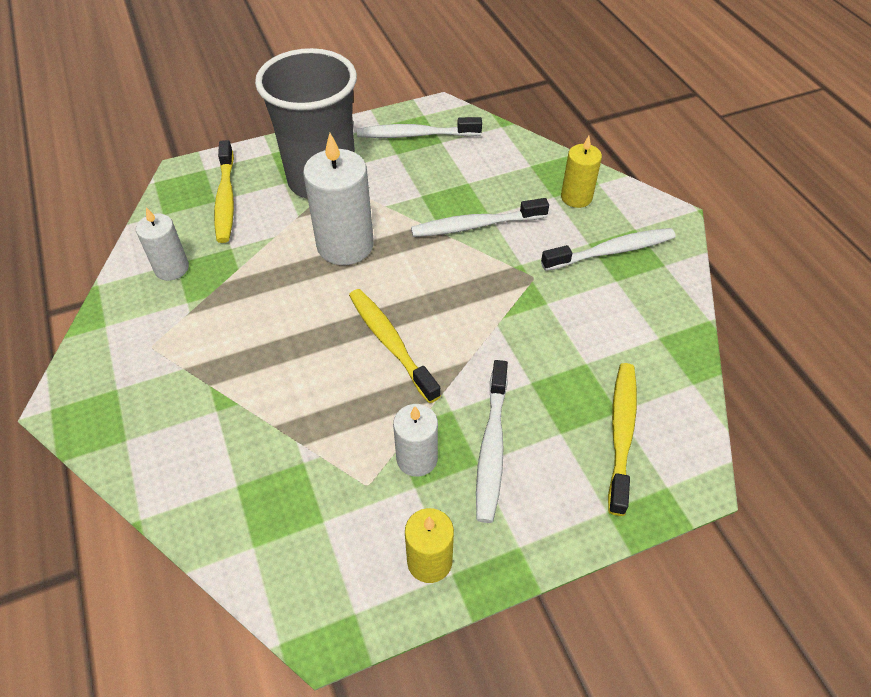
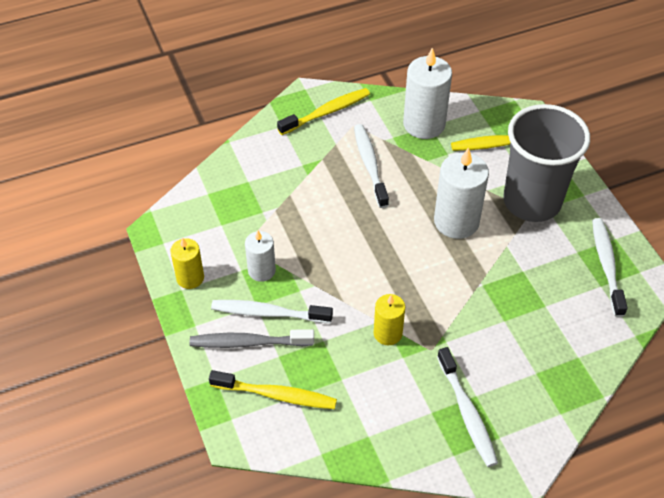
camera: 90 degrees right, 0 degrees up
(171, 268) = (424, 124): white candle -> white candle, size x1.71
(390, 343) = (358, 253): yellow toothbrush -> yellow toothbrush (326, 112)
(475, 225) = (489, 309): white toothbrush -> white toothbrush (370, 165)
(543, 470) = (248, 342): none -> grey toothbrush
(576, 197) = (536, 391): yellow candle -> yellow candle (388, 333)

